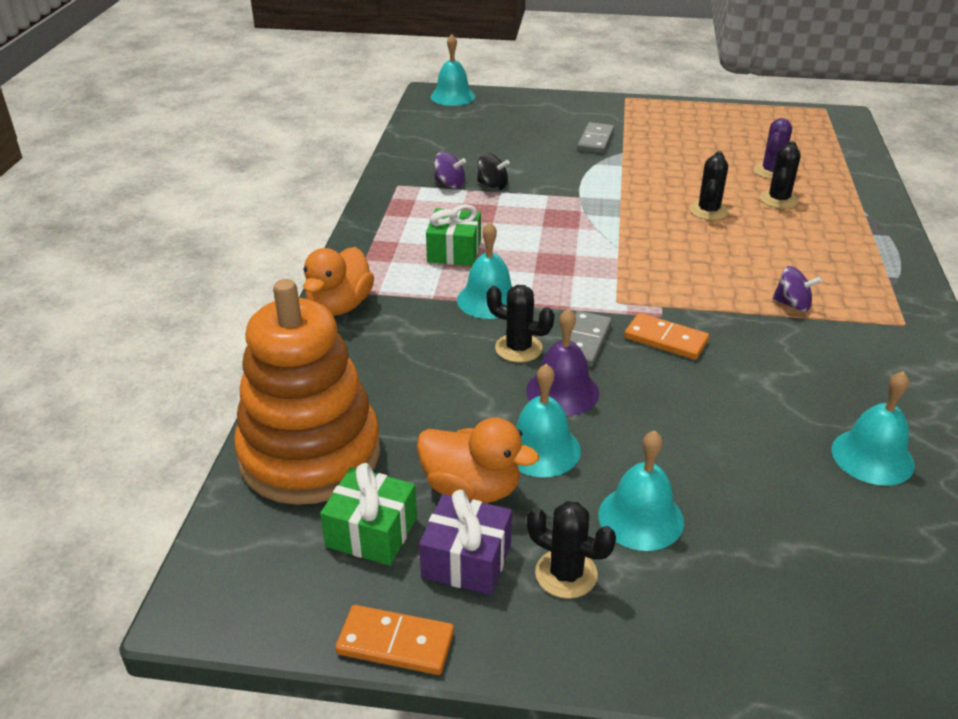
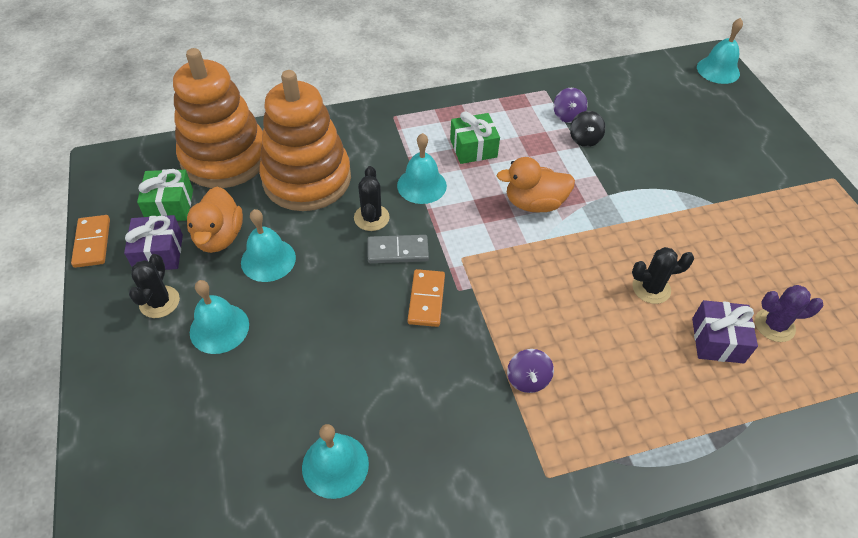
camera: 65 degrees right, 15 degrees up
(339, 306) = (373, 117): orange duck -> orange duck (534, 203)
(413, 385) = (307, 179): none -> orange stacking toy
(562, 391) = (333, 254): purple bell -> none
(595, 140) = (720, 179): grey domino -> none
(778, 199) = (717, 340): black cactus -> purple gift

